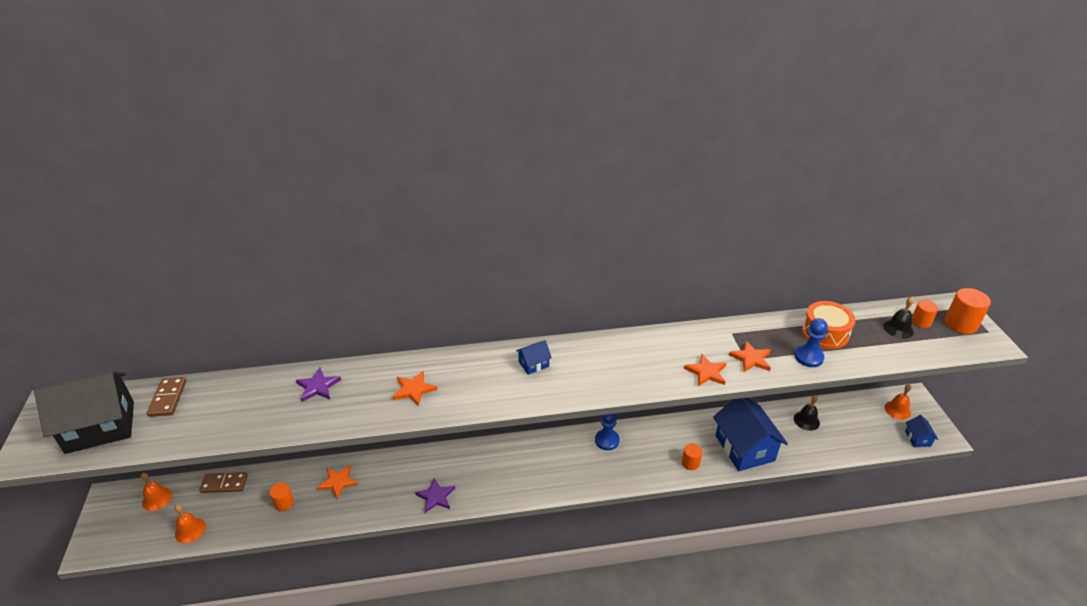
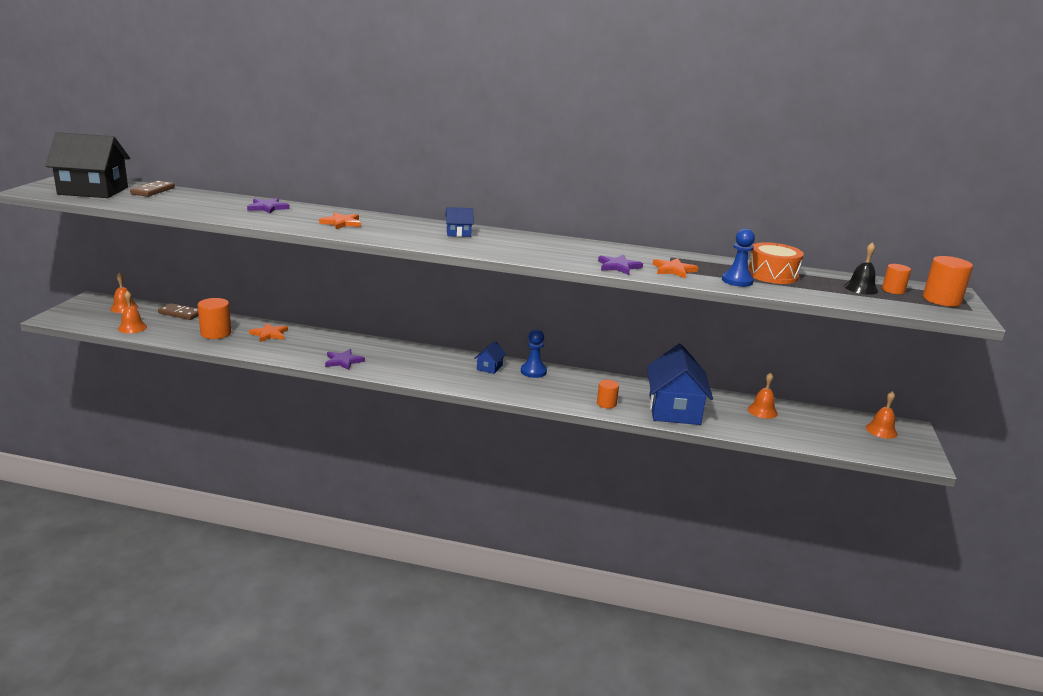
camera: 20 degrees right, 15 degrees down
(284, 503) = (216, 333): orange cylinder -> orange cylinder, size x1.61
(706, 372) = (618, 266): orange star -> purple star
(806, 420) = (762, 411): black bell -> orange bell
(917, 438) = (888, 453): blue house -> blue house (489, 367)

